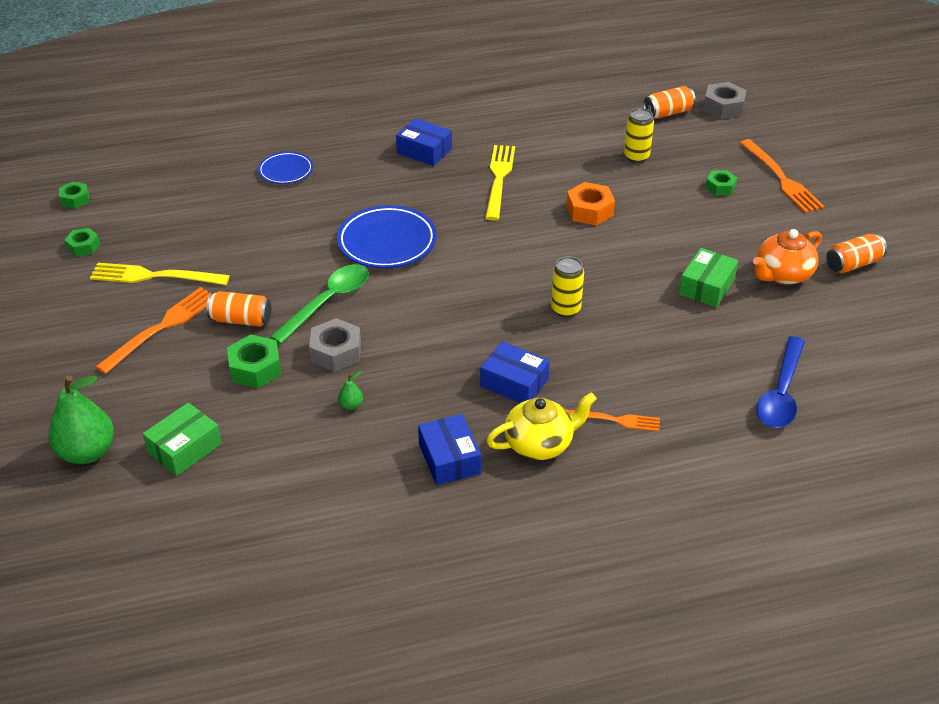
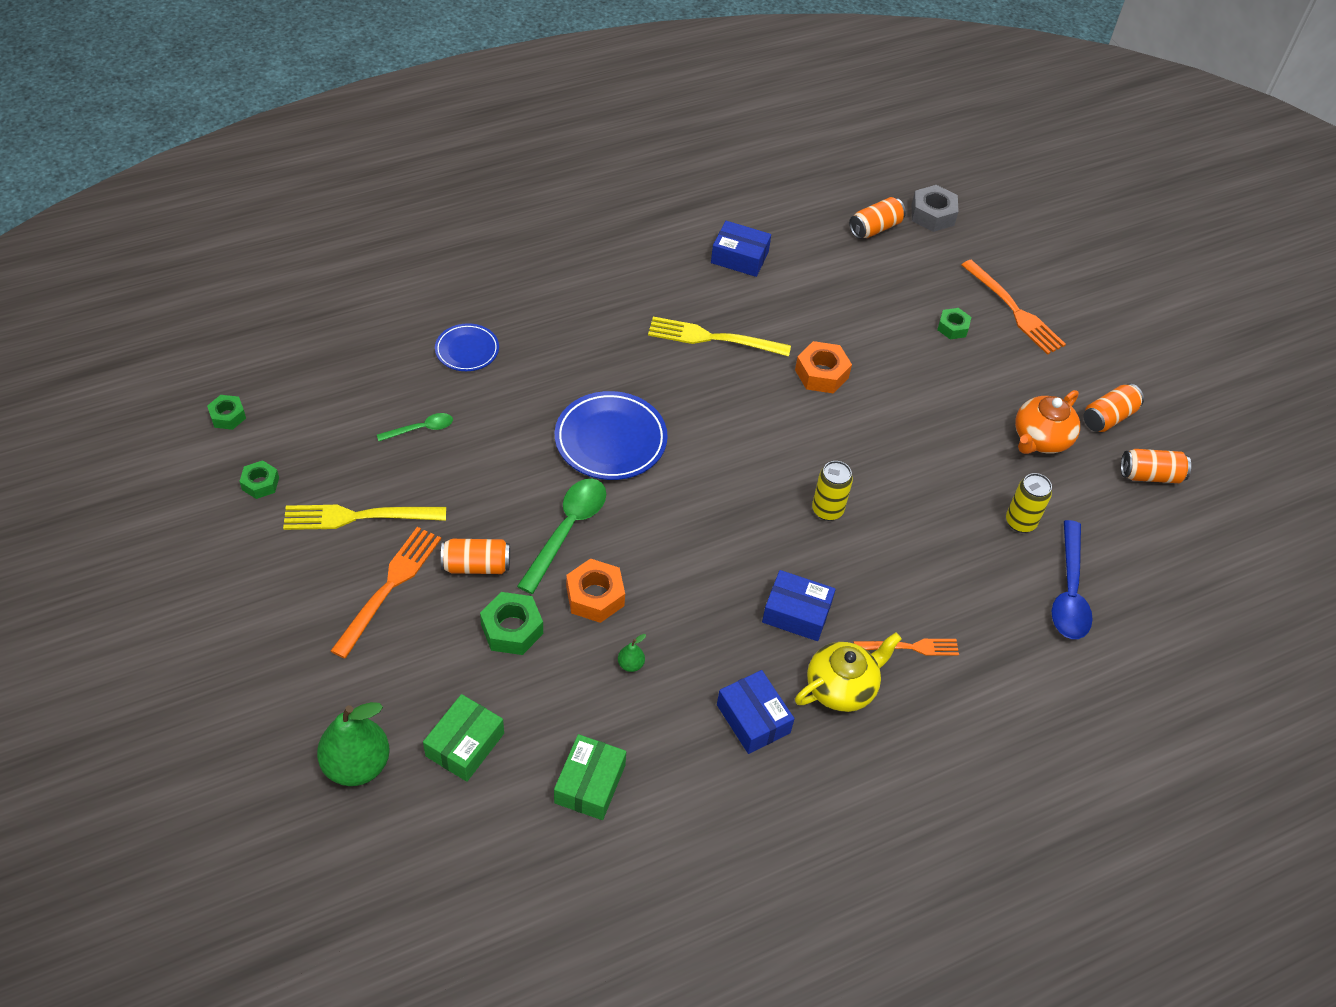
camera: 15 degrees left, 10 degrees up
(228, 221) = (421, 429): none -> green spoon
(336, 352) = (595, 596): grey nut -> orange nut
(424, 151) = (618, 306): blue box -> blue box (739, 257)
(499, 178) = (712, 338): yellow fork -> yellow fork turned 75 degrees counterclockwise
(636, 157) = (854, 293): yellow can -> yellow can (1020, 522)
(706, 287) = (967, 463): green box -> green box (590, 784)
(884, 311) = (1150, 475): none -> orange can

